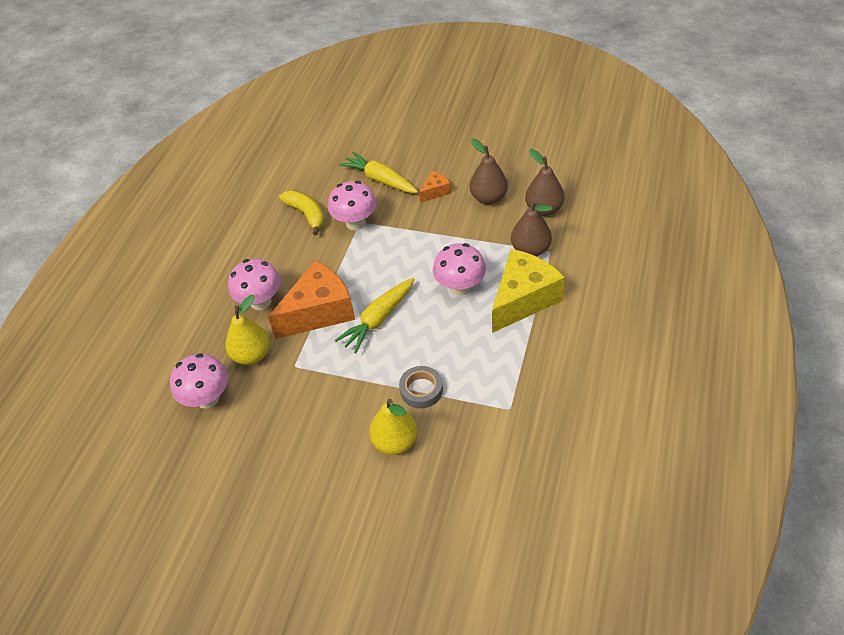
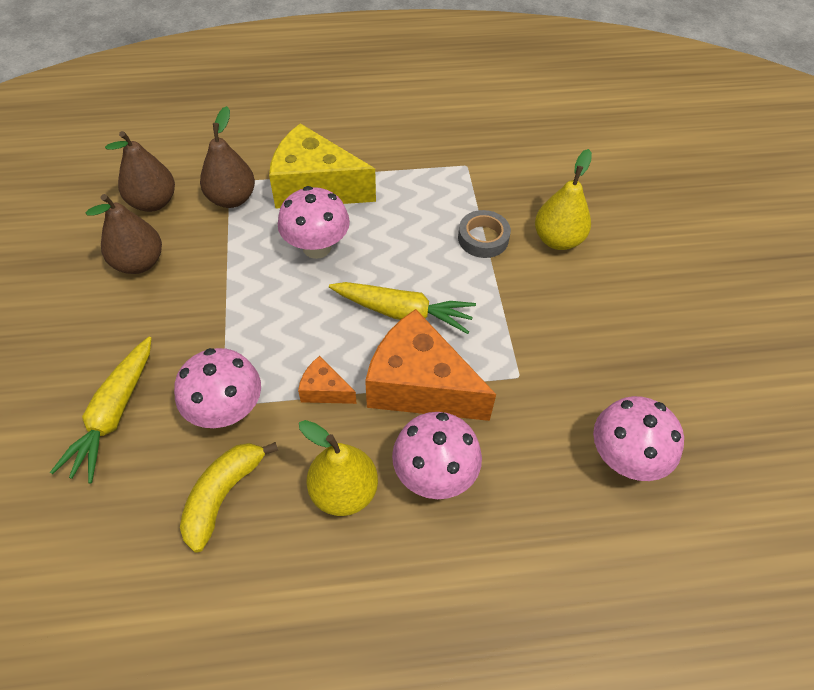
camera: 120 degrees left, 5 degrees up
(252, 355) = (530, 437): yellow pear -> yellow pear (343, 492)
(435, 192) = (134, 328): orange cheese -> orange cheese (324, 390)

